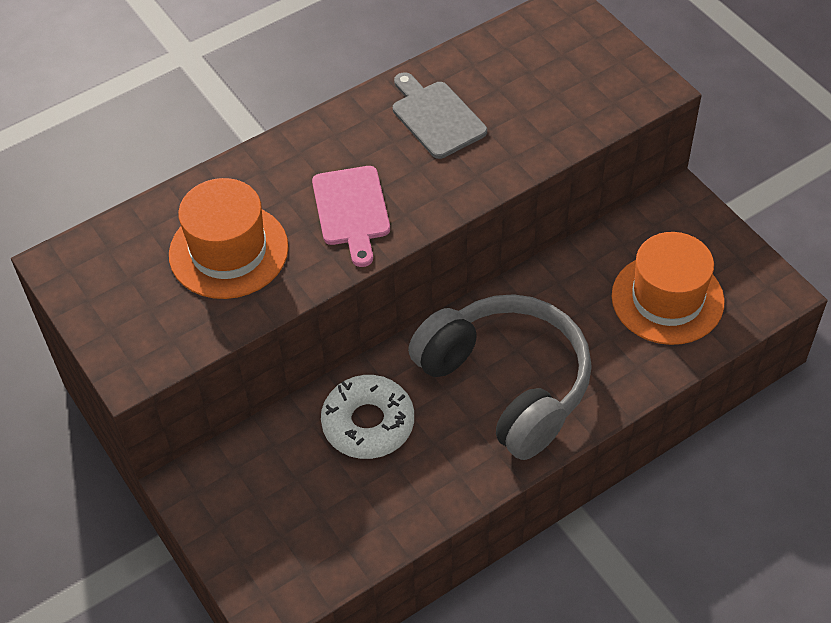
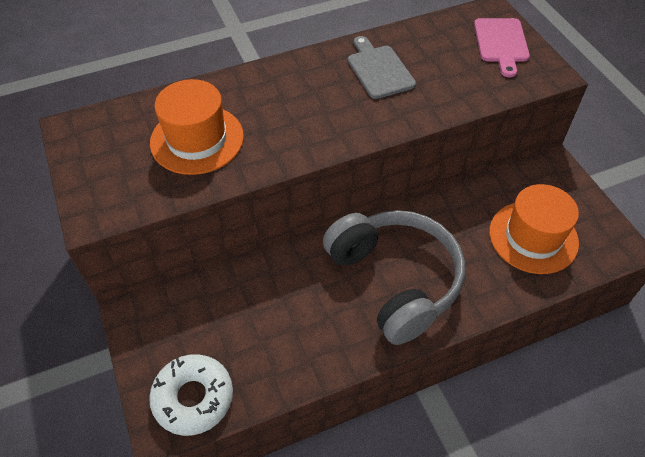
camera: 10 degrees right, 0 degrees up
(351, 210) = (298, 125): pink cutting board -> pink cutting board (501, 43)
(368, 423) = (281, 291): white donut -> white donut (193, 398)

